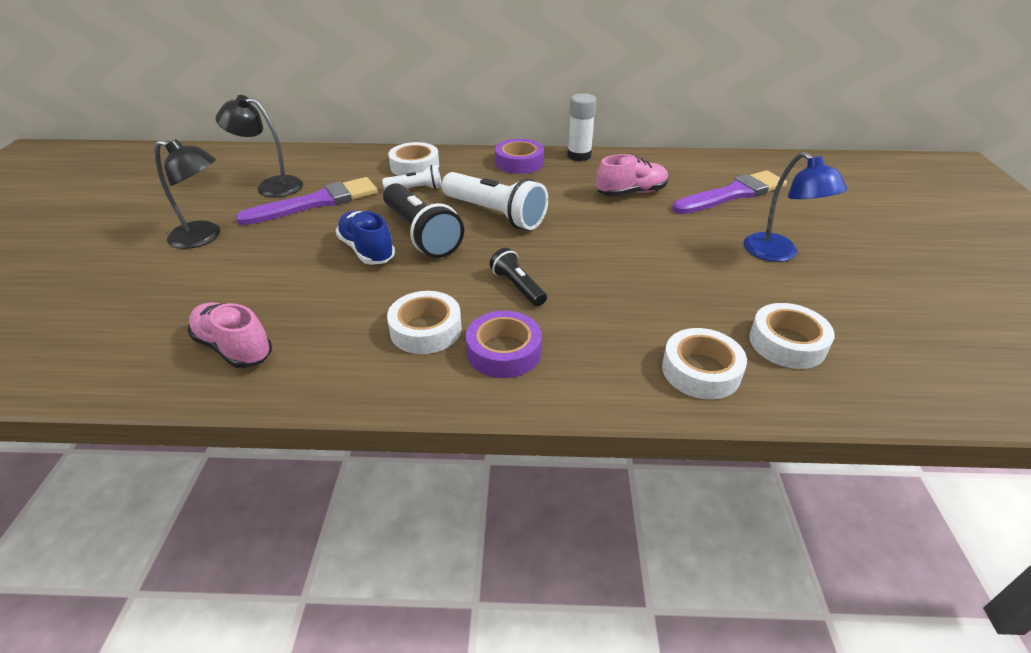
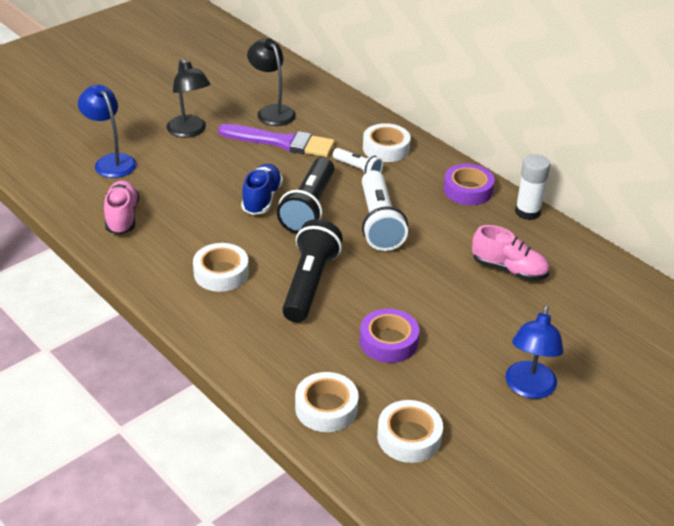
camera: 45 degrees right, 0 degrees up
(141, 306) = (111, 161): none -> blue lamp
(504, 351) = (241, 315): purple tape -> purple tape (388, 341)
(517, 287) = (309, 283): black flashlight -> black flashlight, size x1.86
(732, 194) = (592, 324): purple brush -> none

